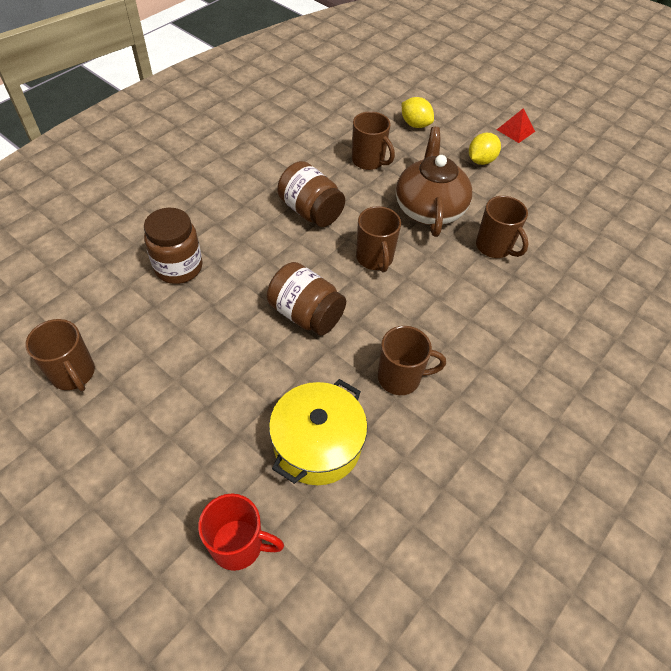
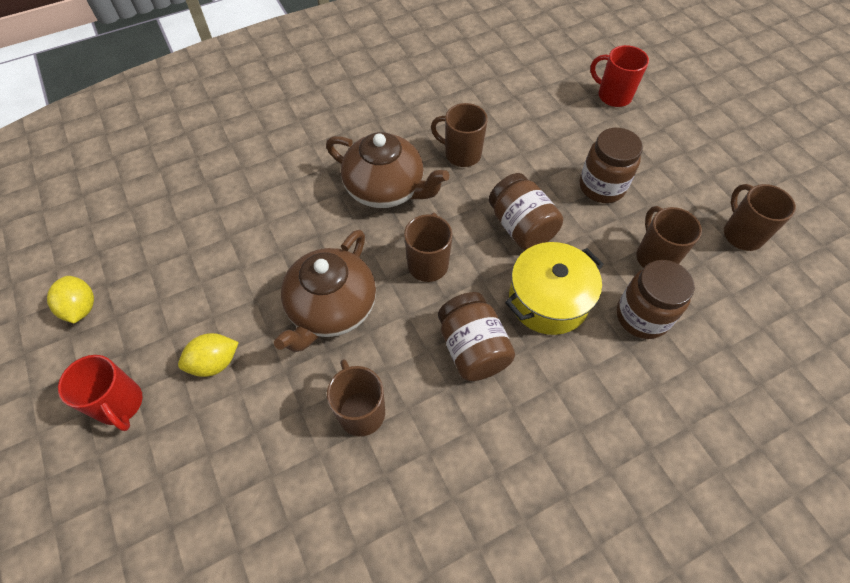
camera: 155 degrees left, 5 degrees up
(232, 385) = (601, 187): none -> brown jar
(317, 444) = (545, 131): yellow pot -> yellow pot (548, 300)
(415, 124) = (251, 468): yellow lemon -> yellow lemon (81, 308)
(452, 313) = (386, 189): none -> brown teapot
(494, 247) = (297, 240): brown mug -> brown mug (655, 257)
(515, 130) = (120, 404): red pyramid -> red mug

